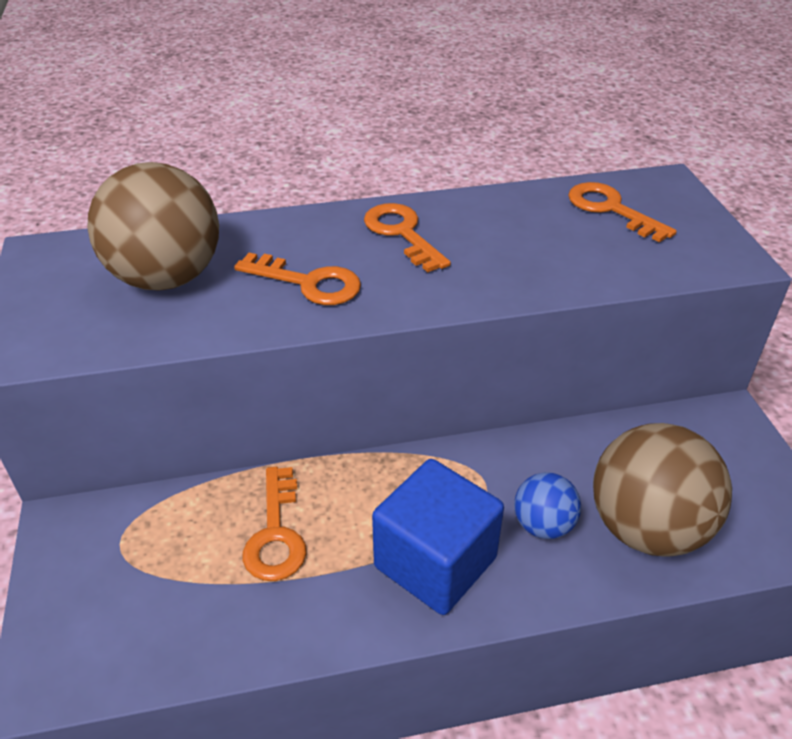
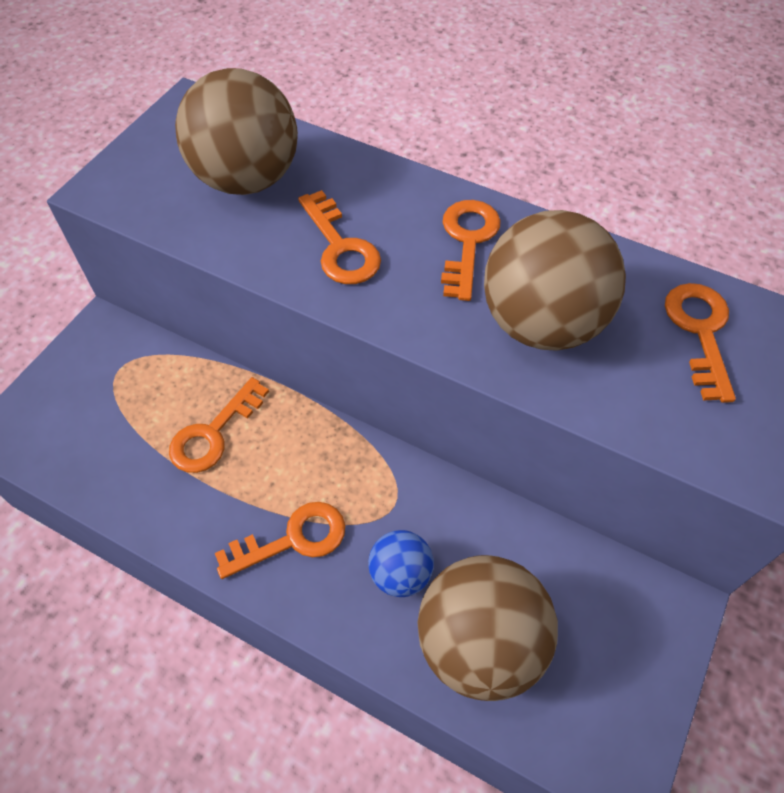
camera: 40 degrees right, 15 degrees up
(435, 562) = (293, 539): blue cube -> orange key
(513, 254) = (541, 323): none -> brown ball

